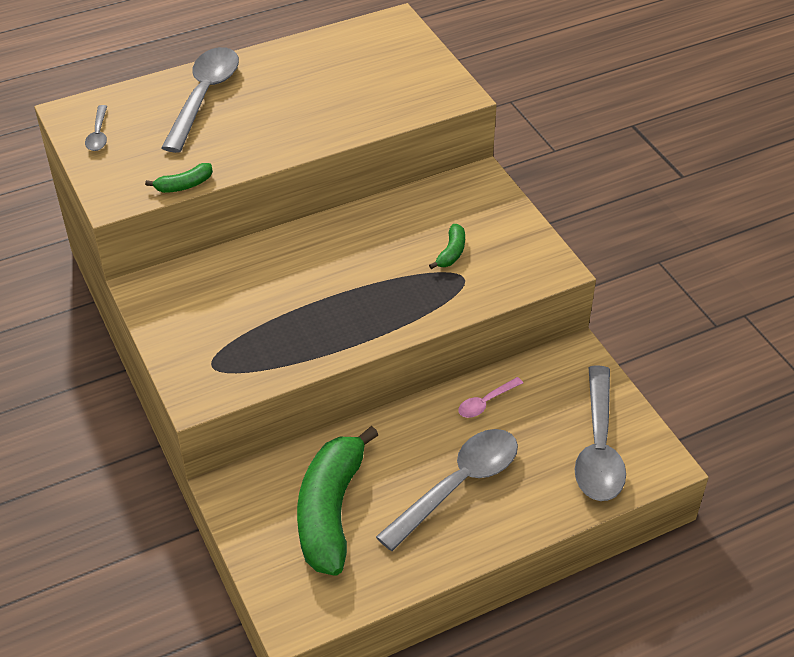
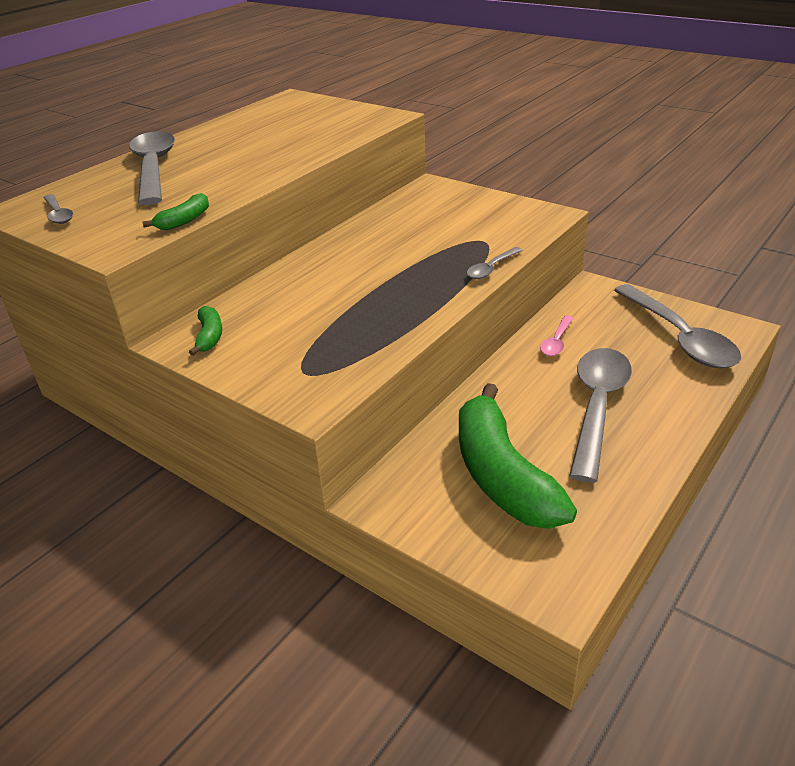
camera: 25 degrees left, 10 degrees down
(440, 316) = (491, 268): none -> grey spoon
(451, 252) = (455, 230): green banana -> green banana (209, 336)

